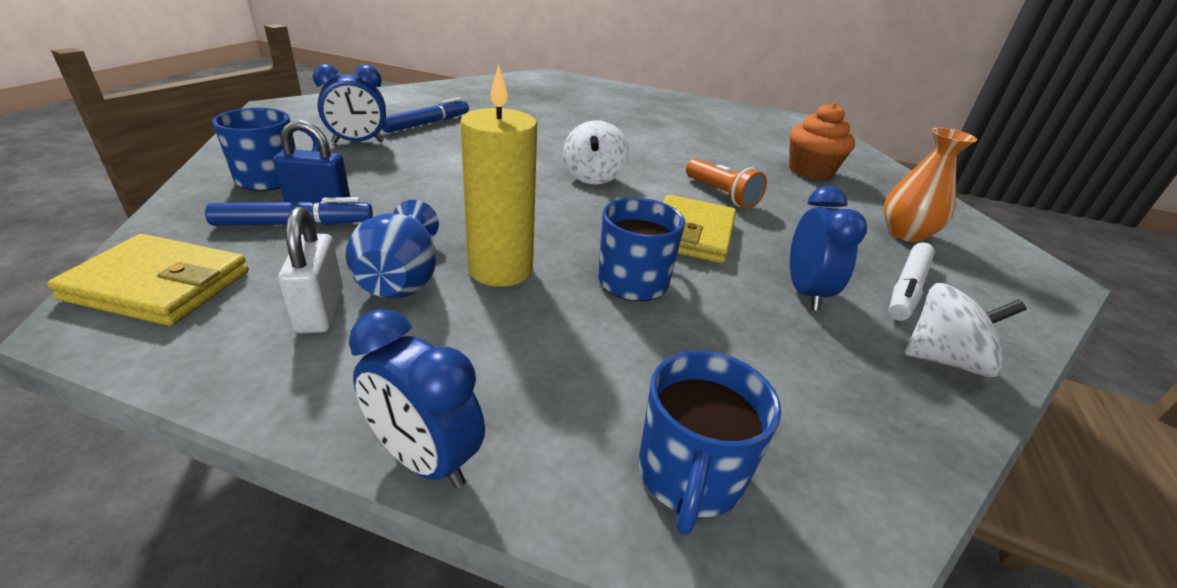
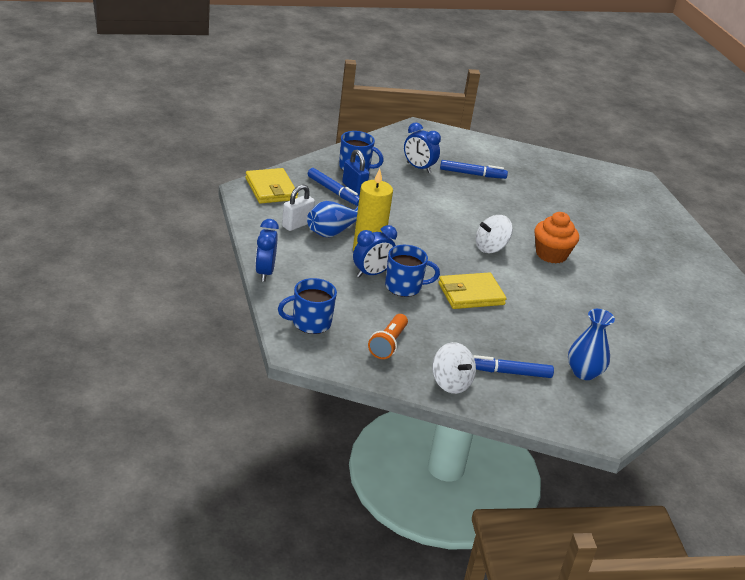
camera: 55 degrees right, 0 degrees up
(721, 194) = (535, 296): orange flashlight -> orange flashlight (388, 344)
(805, 292) = (459, 338): blue clock -> blue clock (372, 273)
(810, 171) = (634, 327): orange cupcake -> orange cupcake (551, 254)
(905, 234) = (584, 372): orange vase -> blue vase
(907, 288) = (508, 372): white marker -> blue marker

